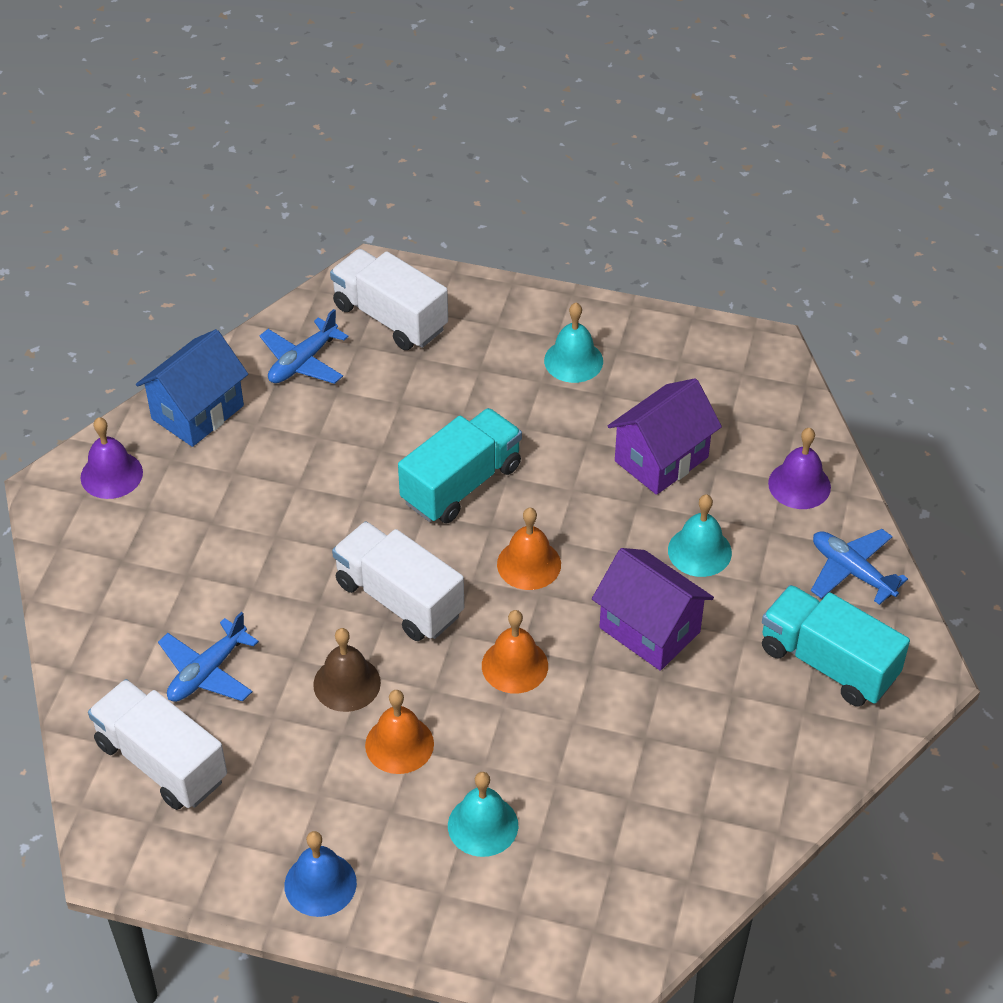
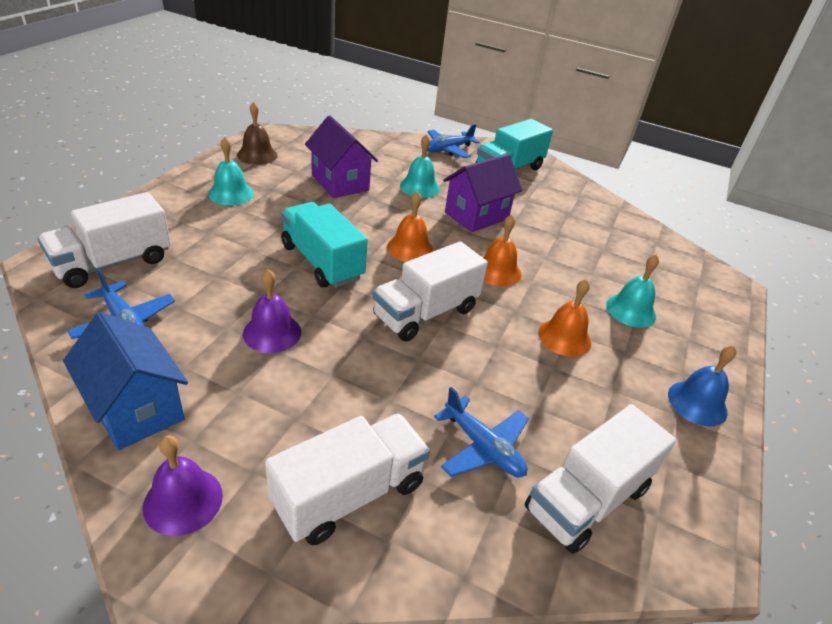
camera: 85 degrees left, 10 degrees down
(135, 578) = (349, 494): none -> white truck
(347, 683) = (505, 356): brown bell -> brown bell (257, 155)
(799, 485) = (381, 148): purple bell -> purple bell (272, 332)

